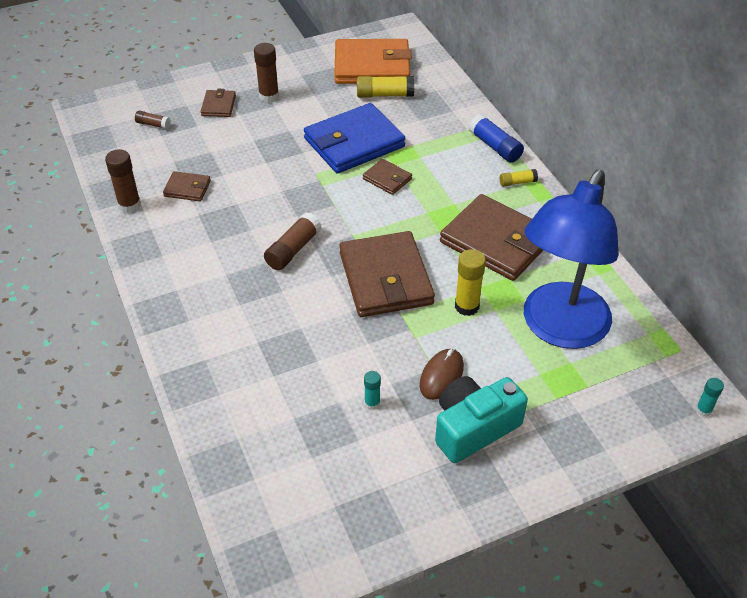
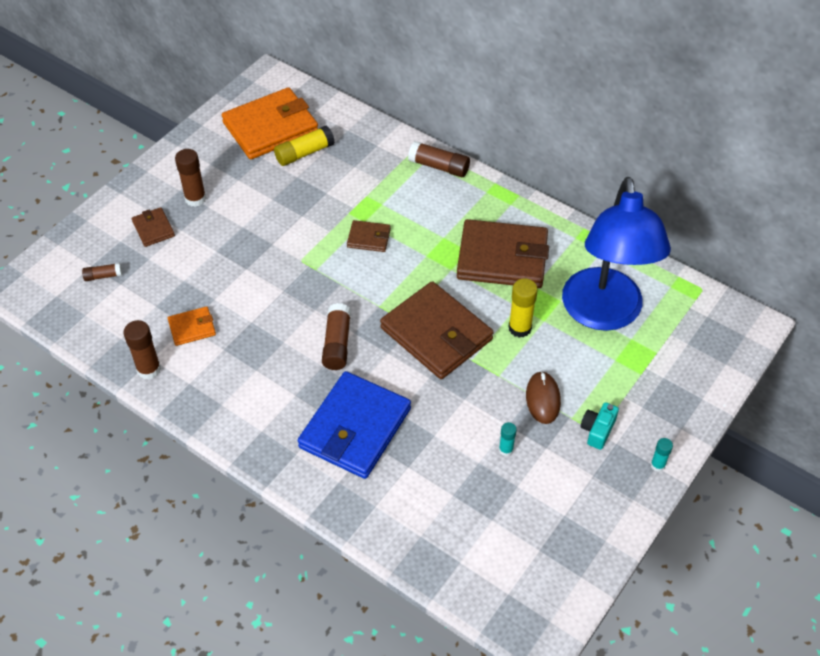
camera: 30 degrees left, 5 degrees up
(187, 188) = (192, 328): brown wallet -> orange wallet
(354, 143) = (312, 214): blue wallet -> blue wallet (355, 428)
(474, 428) = (597, 430): turquoise camera -> turquoise camera, size x0.53
(495, 147) = (439, 166): blue glue stick -> brown glue stick
(517, 182) = (481, 194): yellow glue stick -> none
(703, 410) = (748, 331): turquoise glue stick -> turquoise glue stick (657, 465)

